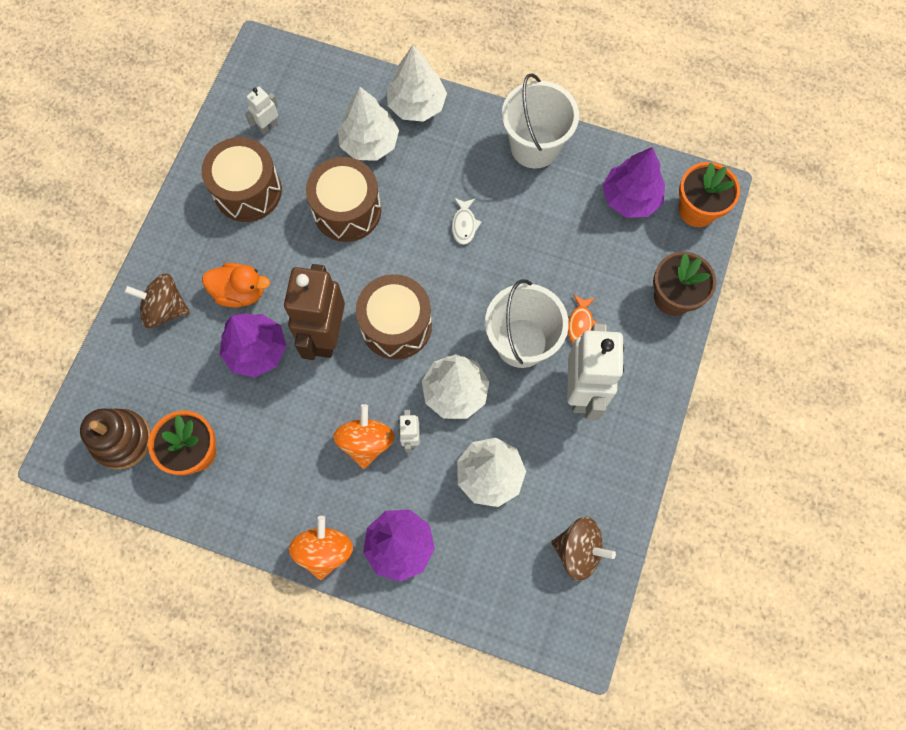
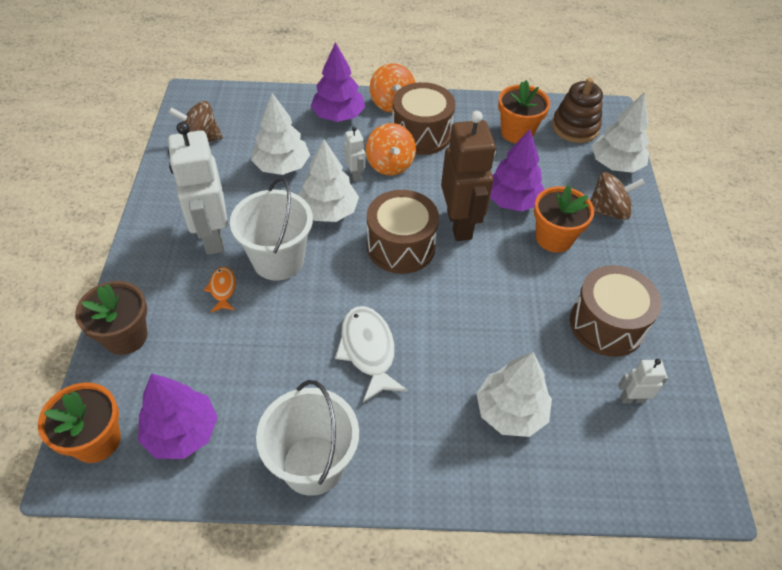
camera: 160 degrees right, 20 degrees down
(240, 292) = (554, 238): orange duck -> orange flower pot
(268, 126) = (632, 398): white robot -> white robot turned 120 degrees counterclockwise
(347, 210) = (497, 332): brown drum -> brown drum (421, 134)
(416, 105) = (478, 477): white tree -> white tree (615, 164)
(464, 224) = (368, 351): white fish -> white fish, size x1.84

